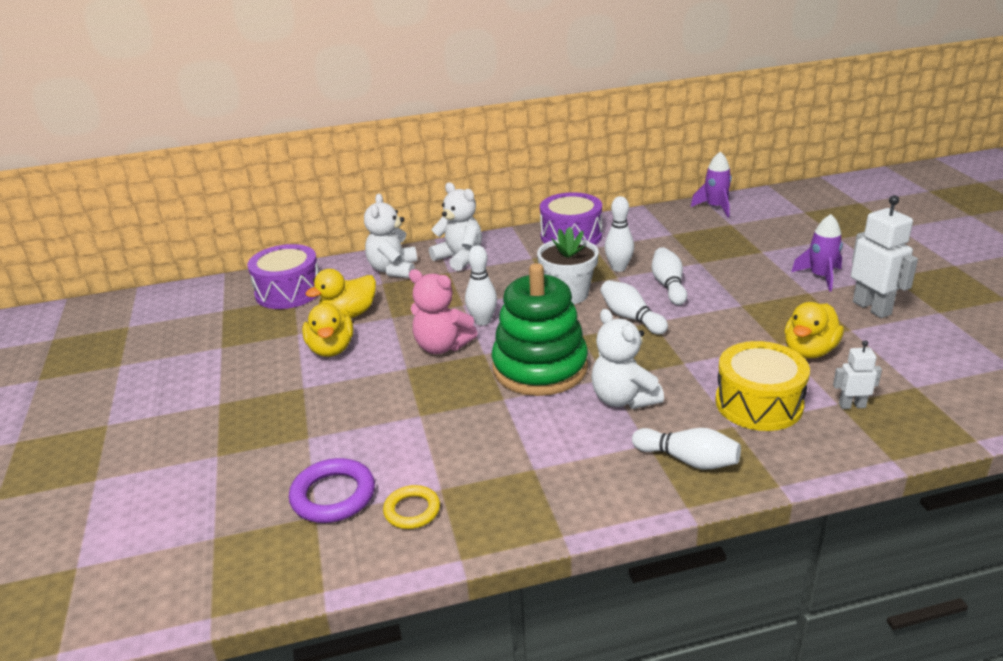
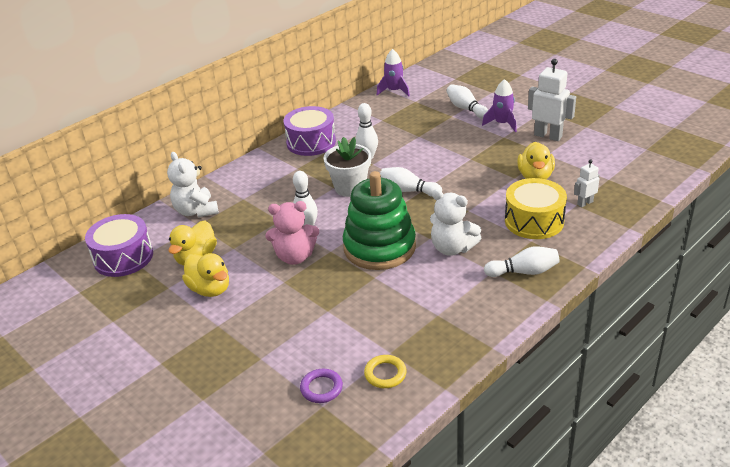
camera: 30 degrees left, 5 degrees up
(333, 495) = (321, 388): purple ring -> purple ring, size x0.65
(459, 258) = (241, 185): white teddy bear -> none
(668, 286) = (413, 159): white bowling pin -> white bowling pin (466, 109)

